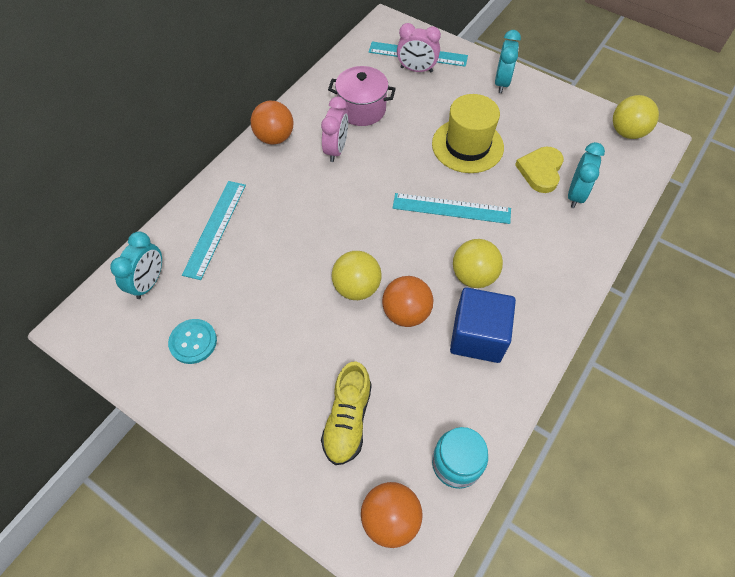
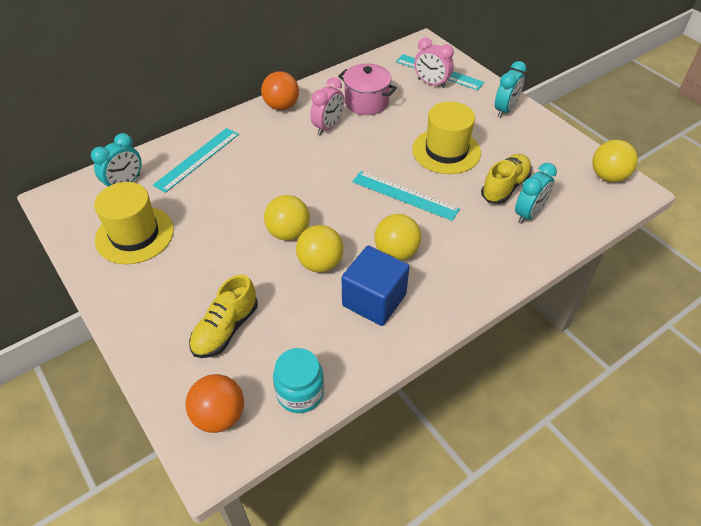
camera: 20 degrees right, 10 degrees down
(193, 342) = (135, 235): turquoise button -> yellow hat
(406, 313) = (320, 263): orange ball -> yellow ball
(540, 171) = (505, 187): yellow heart -> yellow shoe

